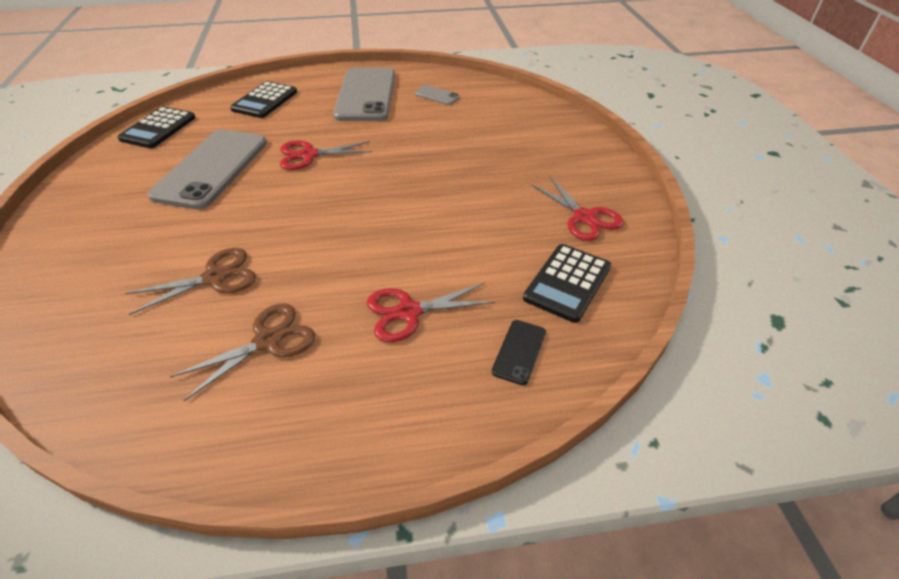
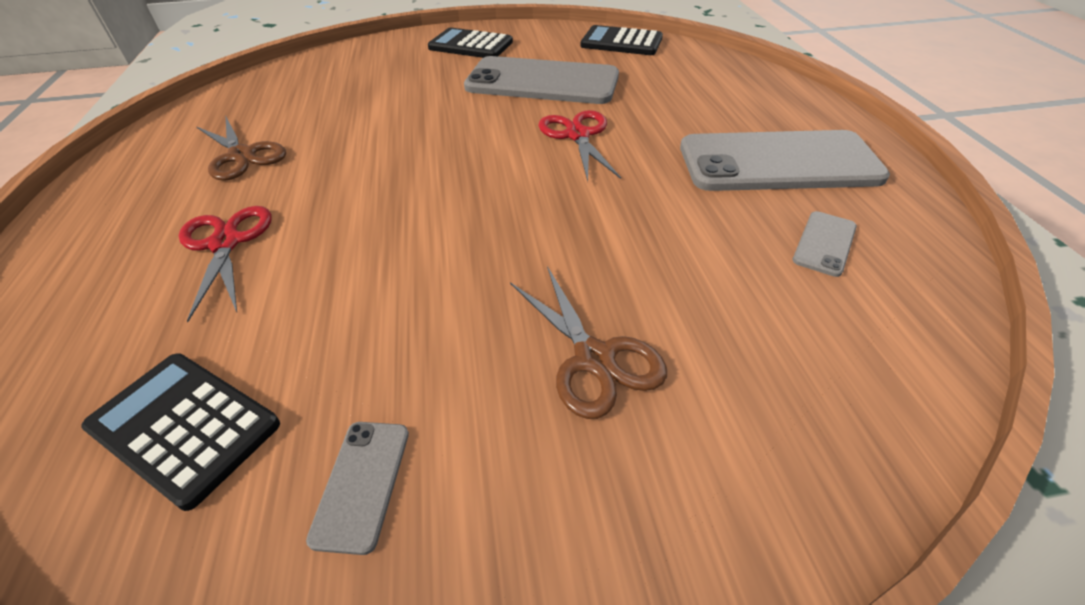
camera: 90 degrees right, 0 degrees up
(215, 277) = (349, 115): brown scissors -> brown scissors (594, 358)
(265, 101) = (713, 86): black calculator -> black calculator (471, 45)
(519, 351) = (86, 350): black phone -> none
(584, 217) = (362, 483): red scissors -> grey phone

